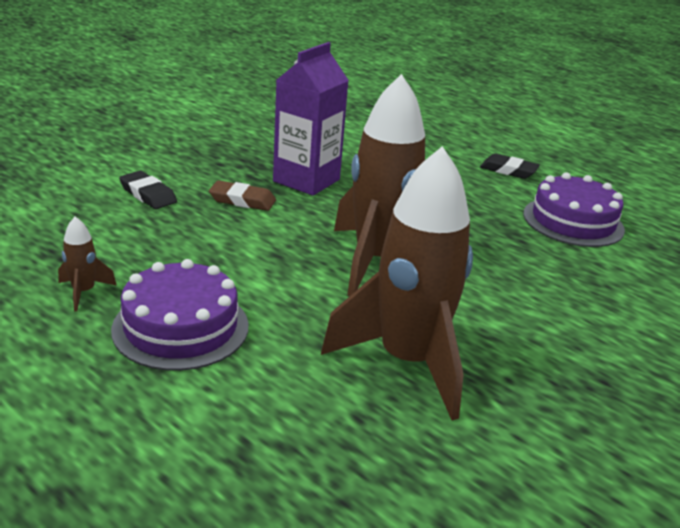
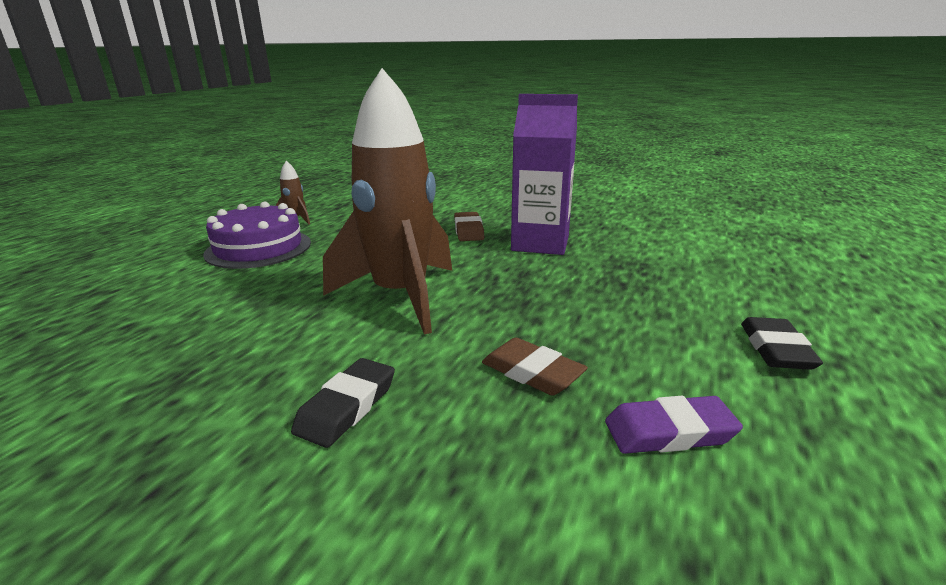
camera: 75 degrees right, 5 degrees down
(148, 194) = (444, 207): black eraser -> black eraser (347, 407)
(408, 362) = (210, 335): brown rocket -> none
(511, 239) = (532, 372): none -> brown eraser
(573, 221) = (669, 432): purple cake -> purple eraser

